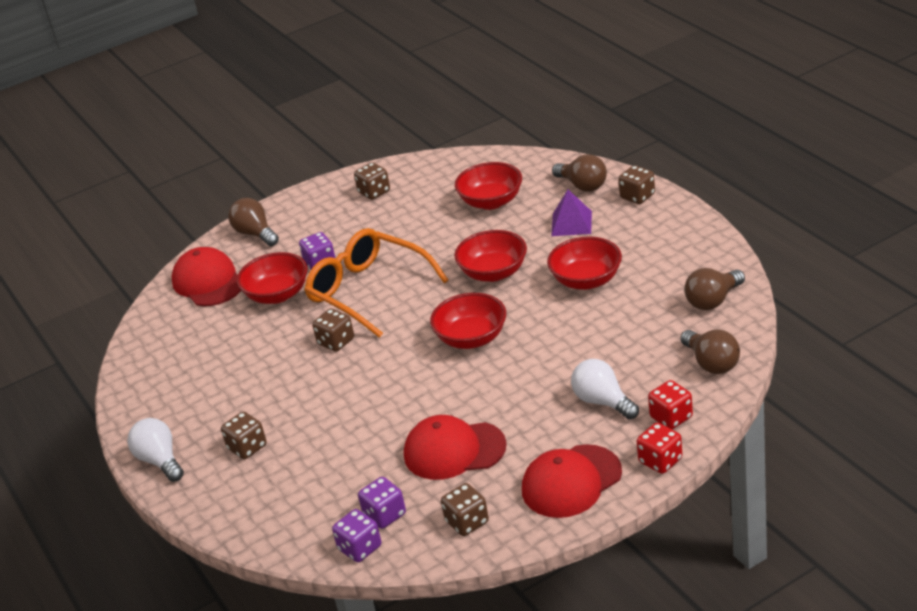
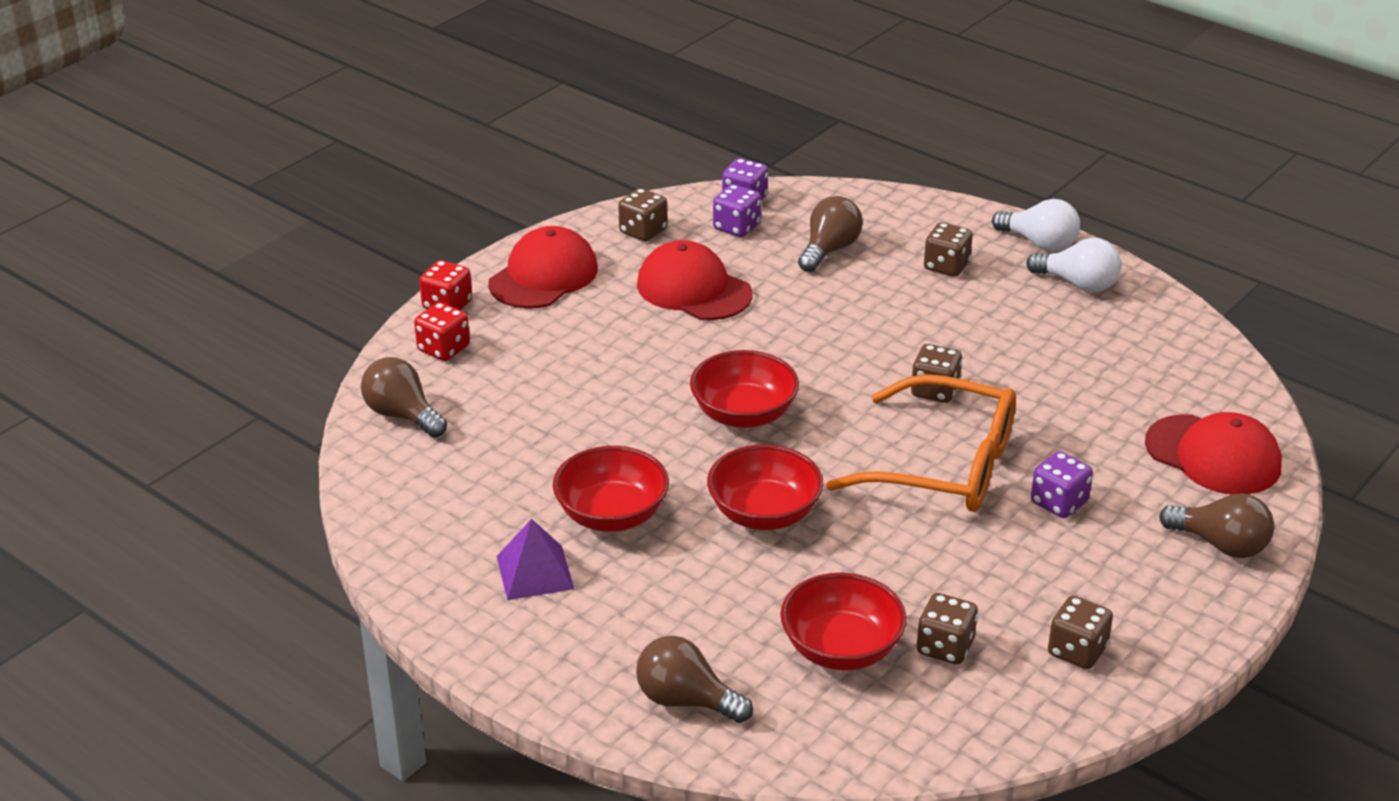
camera: 155 degrees right, 0 degrees up
(277, 295) = (1082, 446): red bowl -> none
(454, 450) = (693, 289): red cap -> red cap turned 120 degrees counterclockwise
(571, 223) = (675, 616): purple pyramid -> purple pyramid (534, 572)
(603, 402) = (533, 357): white light bulb -> white light bulb (1078, 284)
(637, 196) = (576, 684): brown dice -> brown dice (945, 647)
(713, 301) = (412, 501): brown light bulb -> brown light bulb (829, 250)

